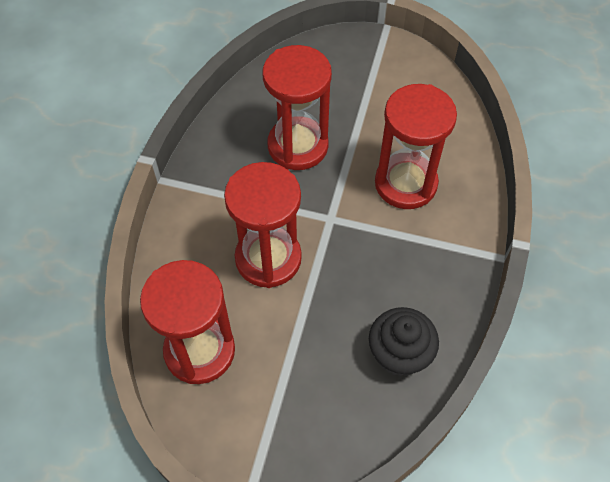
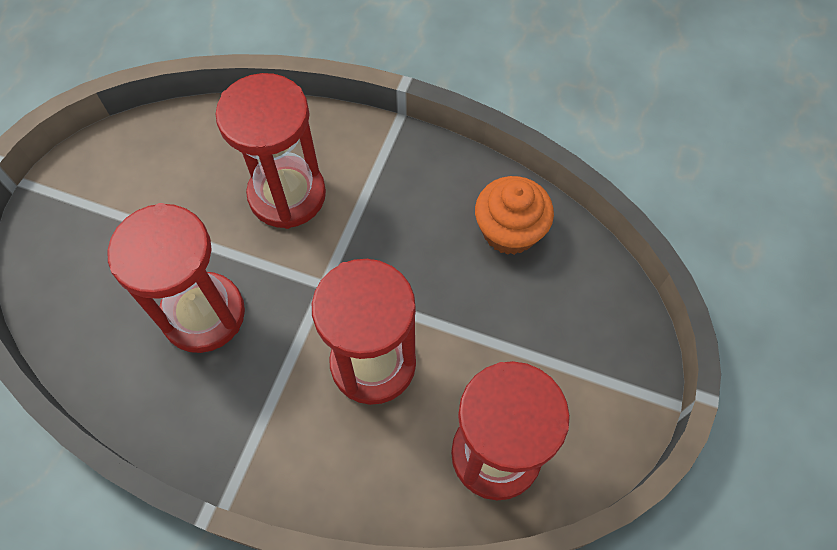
camera: 85 degrees left, 5 degrees up
(399, 354) = (509, 231): black cupcake -> orange cupcake

